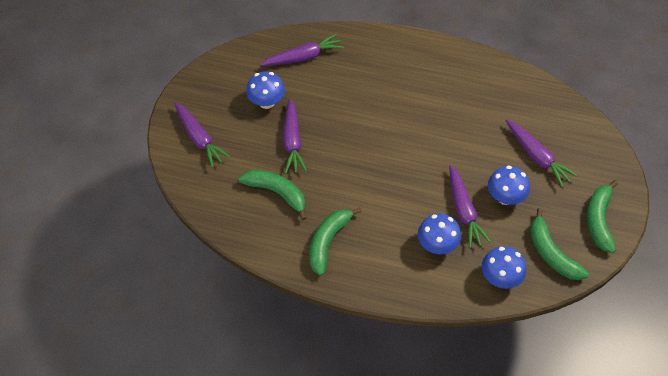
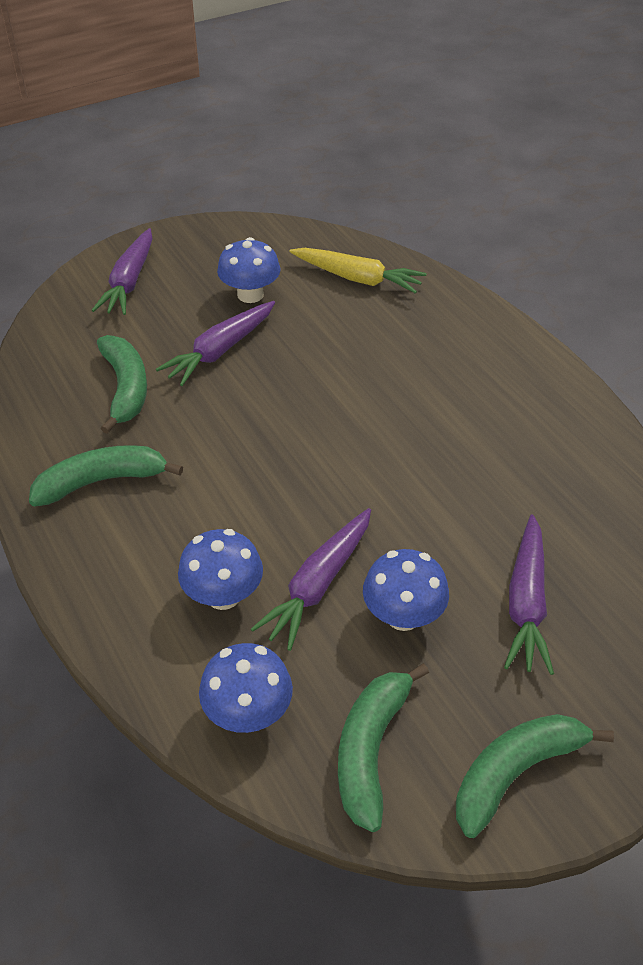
camera: 45 degrees right, 10 degrees down
(303, 57) = (357, 278): purple carrot -> yellow carrot

